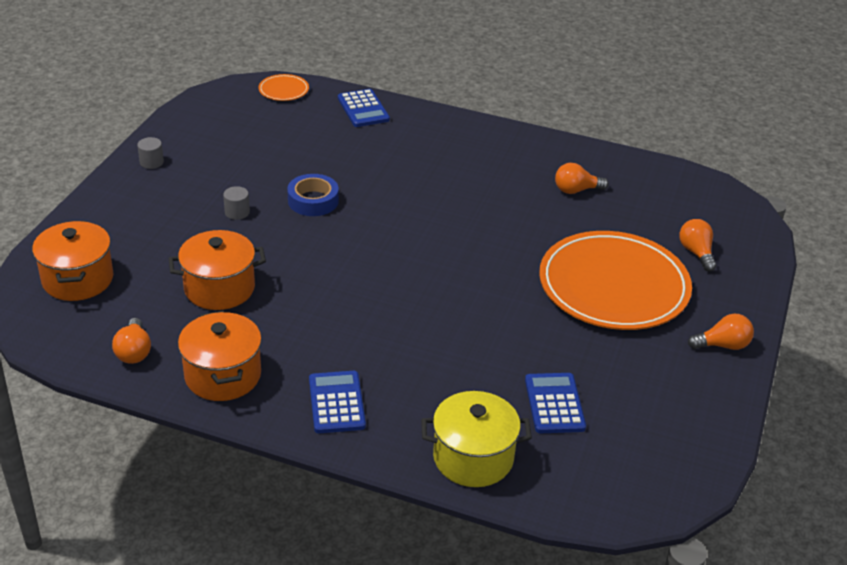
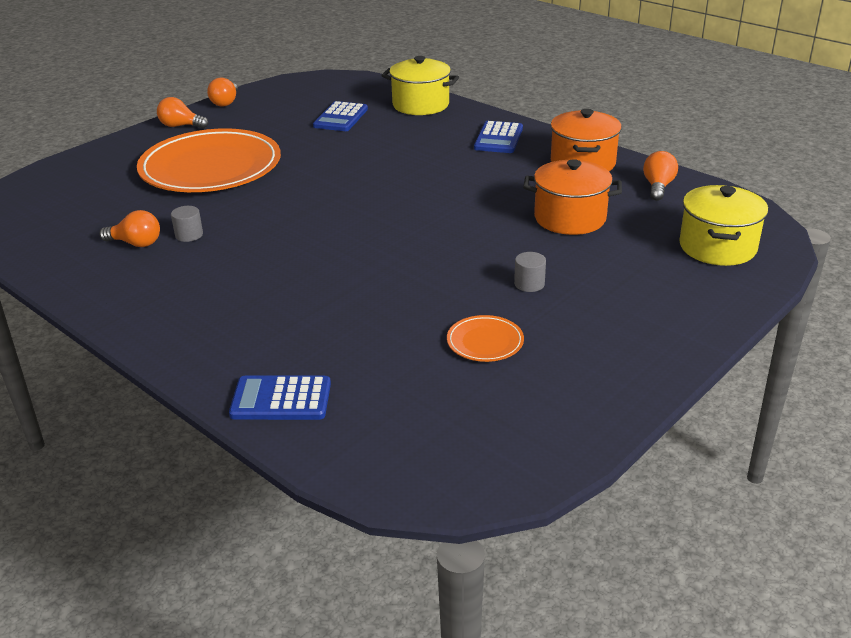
camera: 155 degrees left, 5 degrees down
(78, 279) = (717, 247): orange pot -> yellow pot
(151, 162) = (628, 368): grey cylinder -> grey cylinder (189, 235)
(283, 90) = (381, 465): orange plate -> orange plate (485, 342)
(313, 201) = (434, 281): blue tape -> none
(363, 109) = (281, 399): blue calculator -> blue calculator turned 90 degrees counterclockwise
(696, 253) = (106, 177): orange light bulb -> orange light bulb (225, 102)

